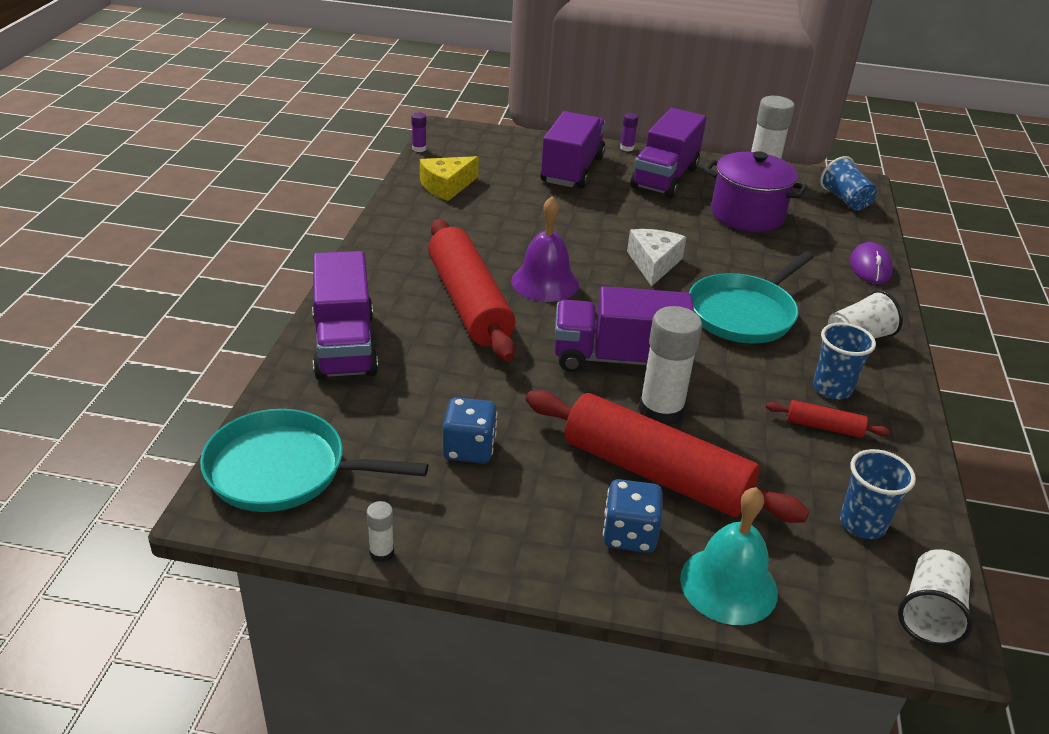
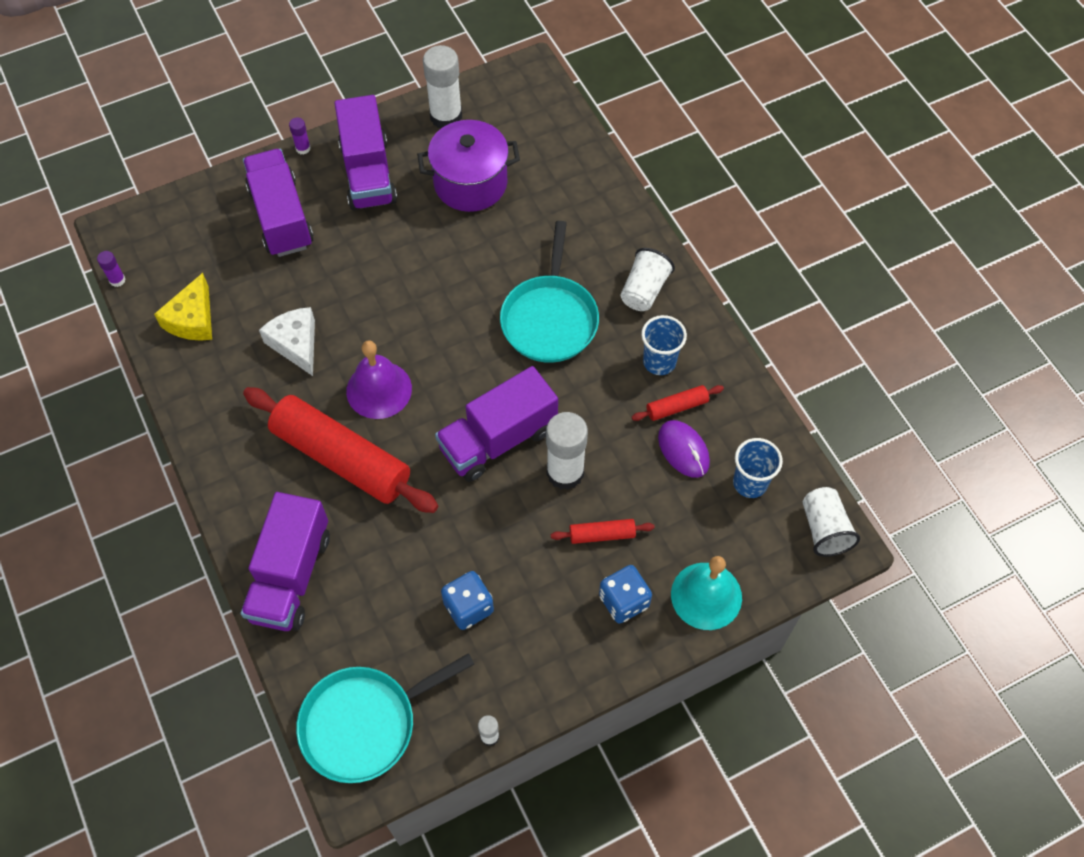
camera: 35 degrees left, 25 degrees up
(344, 345) = (291, 576): purple truck -> purple truck turned 60 degrees clockwise
(653, 263) = (443, 304): white cheese -> white cheese (296, 344)
(655, 473) = (602, 534): red rolling pin -> red rolling pin, size x0.43
(845, 200) = (533, 105): blue cup -> none
(870, 267) = (604, 191): purple mouse -> purple mouse (683, 450)

